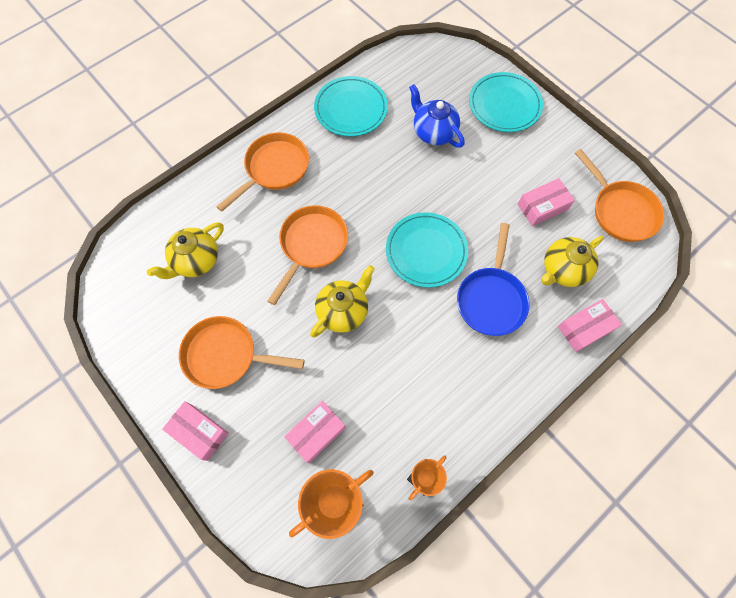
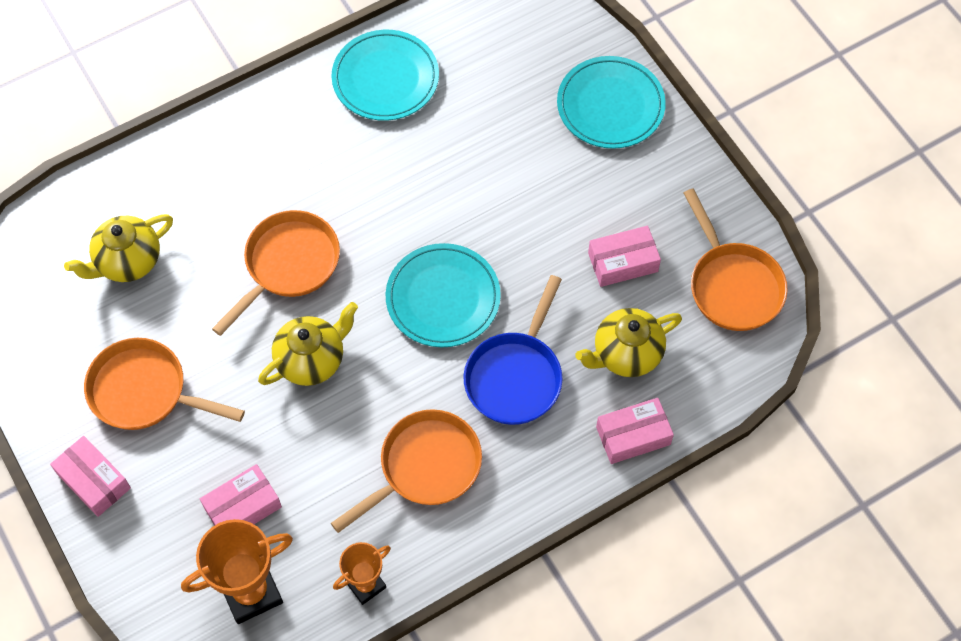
camera: 10 degrees right, 5 degrees down
(274, 169) = (258, 150): orange pan -> orange pan (425, 467)
(433, 132) = (496, 131): blue teapot -> none

